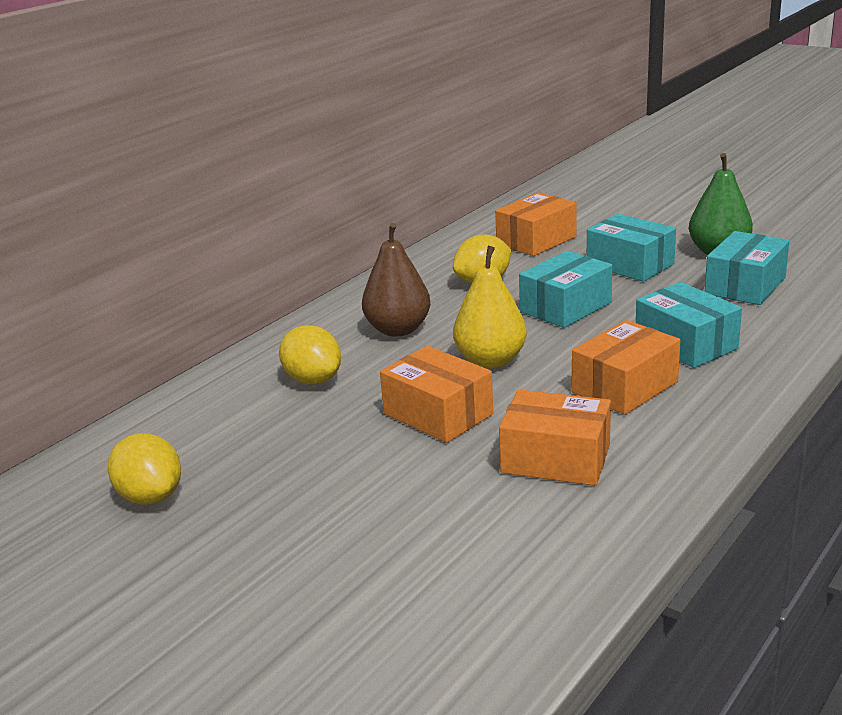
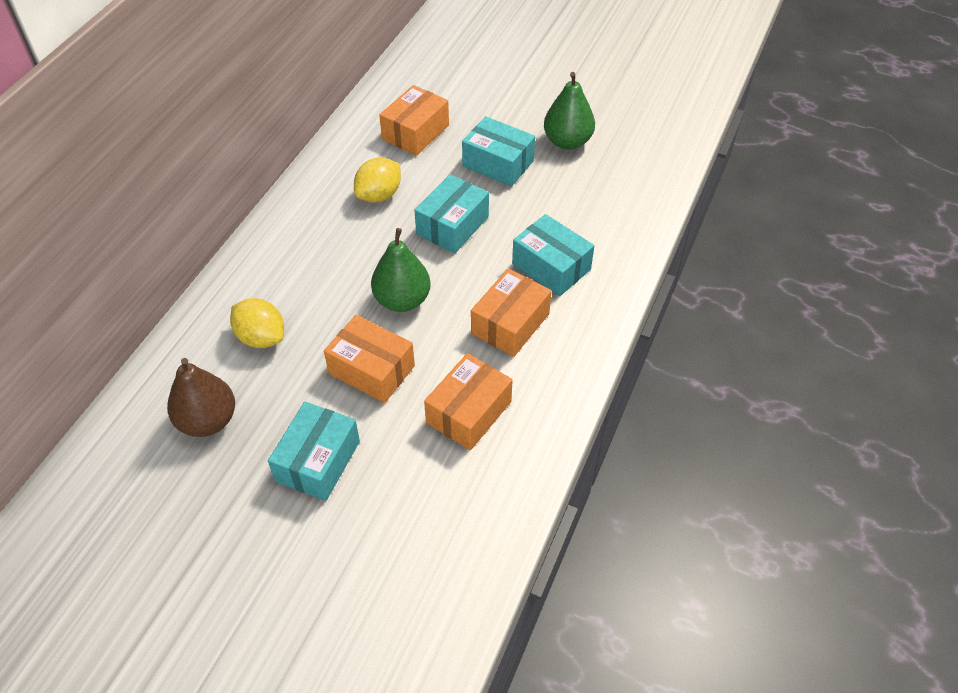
camera: 15 degrees left, 25 degrees up
(150, 496) = (164, 490): yellow lemon -> none
(398, 330) = (319, 266): brown pear -> brown pear (208, 421)
(490, 361) = (402, 300): yellow pear -> green pear
(555, 459) = (469, 412): orange box -> orange box turned 60 degrees counterclockwise
(745, 286) = (591, 187): turquoise box -> turquoise box (318, 461)

